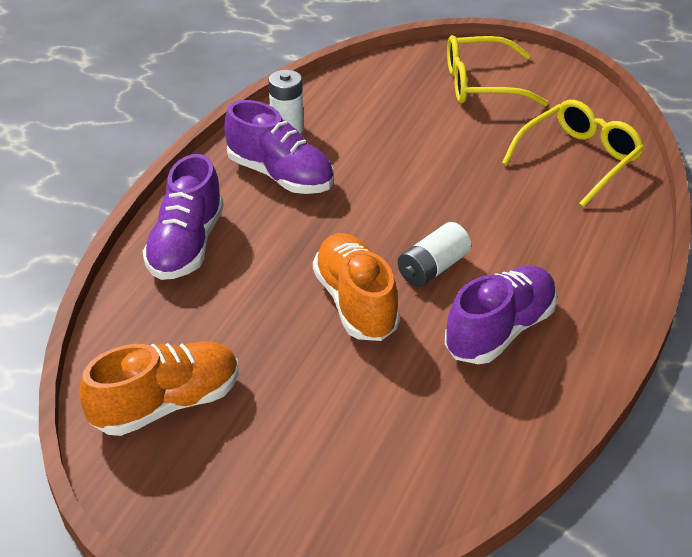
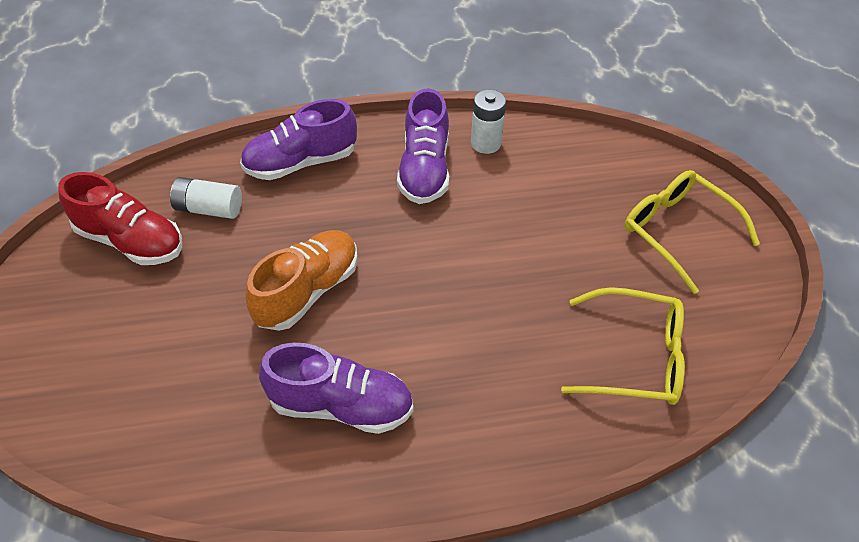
camera: 55 degrees right, 10 degrees up
(166, 404) = (131, 241): orange shoe -> red shoe
(433, 268) = (387, 320): white battery -> white battery (209, 209)

